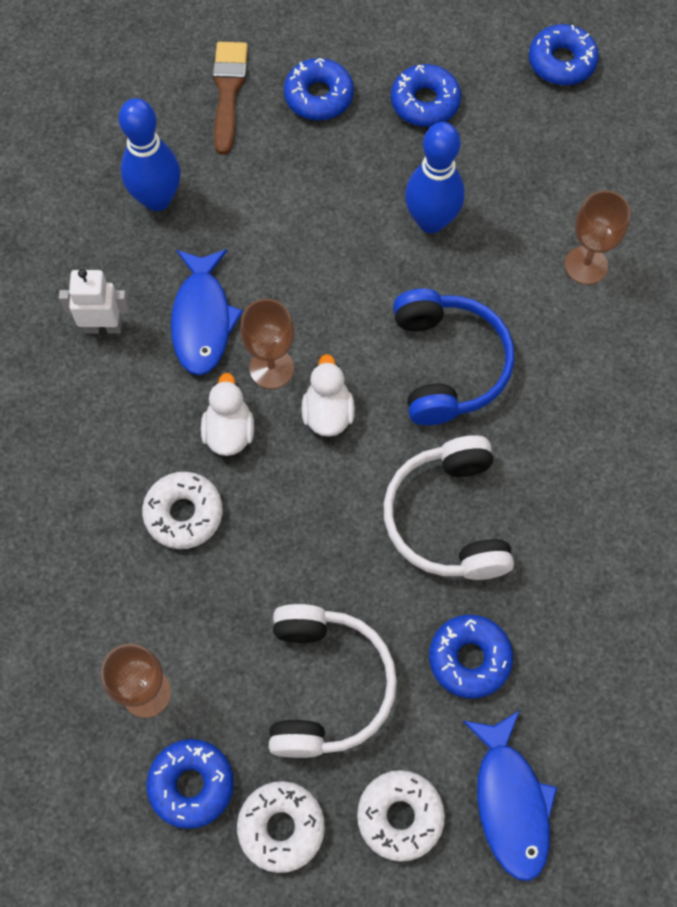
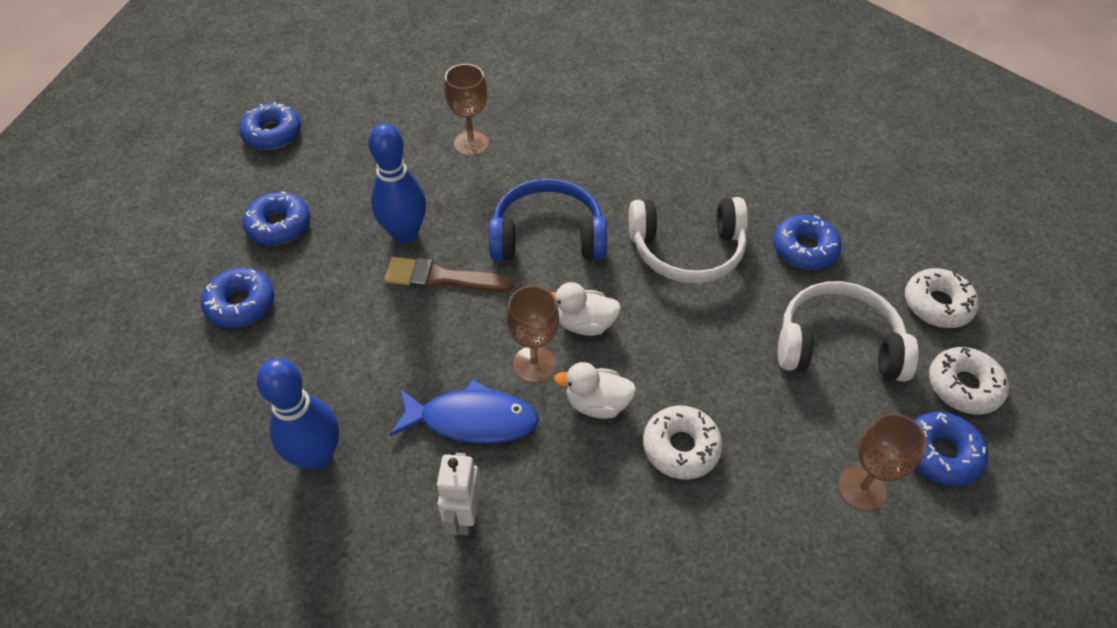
camera: 85 degrees left, 15 degrees down
(228, 91) = (204, 381): brown brush -> brown brush (442, 278)
(510, 802) = (912, 237): blue fish -> none

